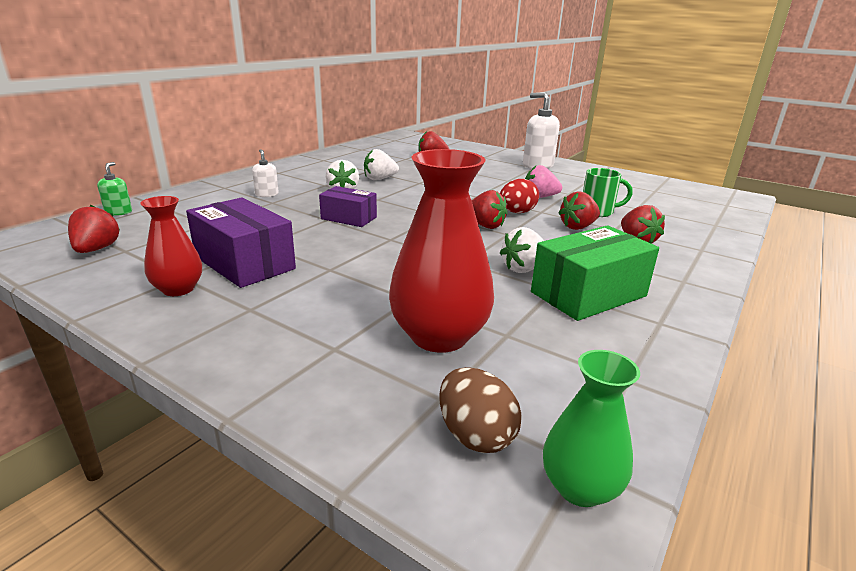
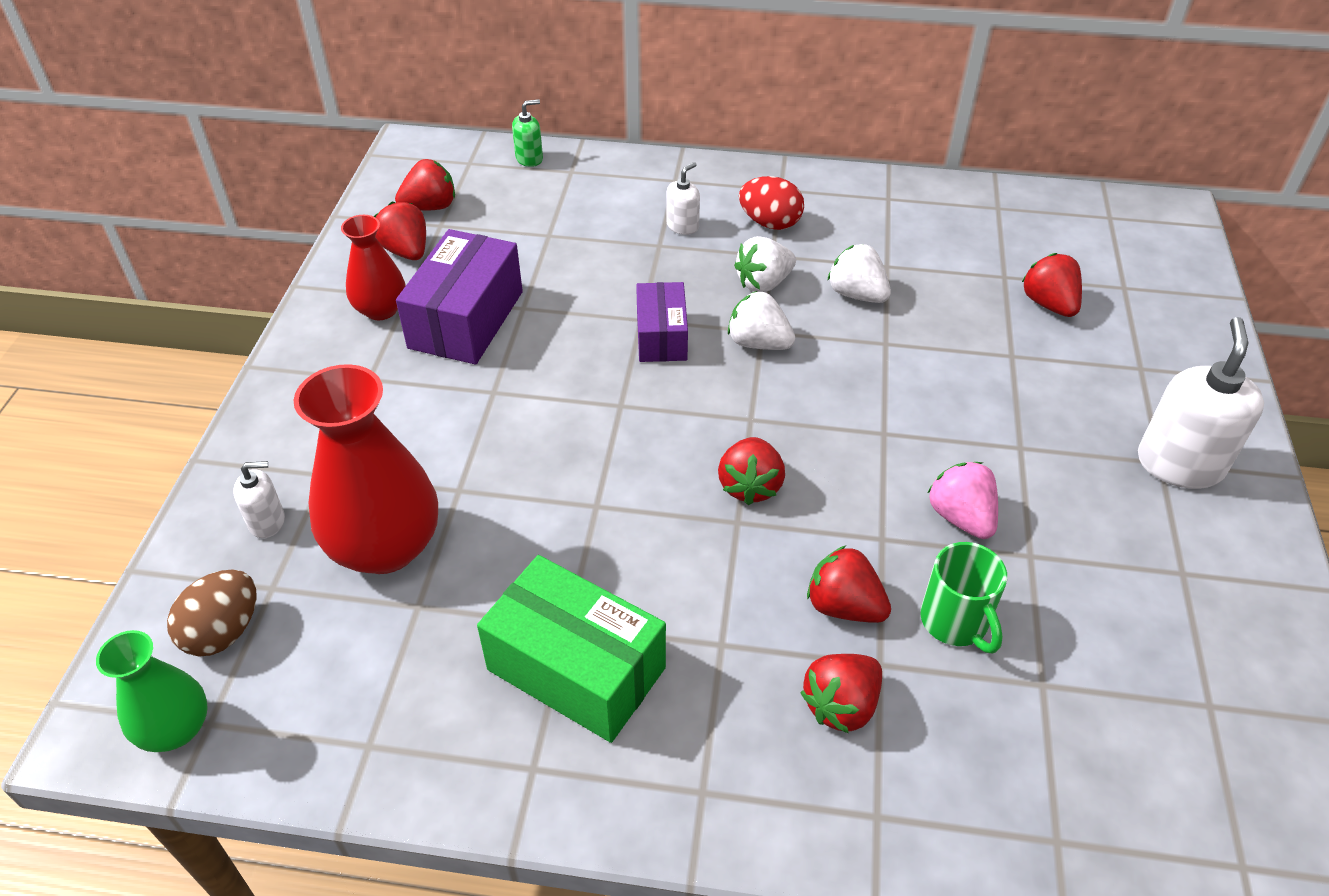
camera: 65 degrees right, 20 degrees up
(129, 267) = (406, 251): none -> red strawberry
(360, 387) = (267, 521): none -> white soap dispenser
(517, 212) = (847, 507): red egg -> red egg (770, 223)
(523, 269) = (615, 575): white strawberry -> white strawberry (758, 343)

